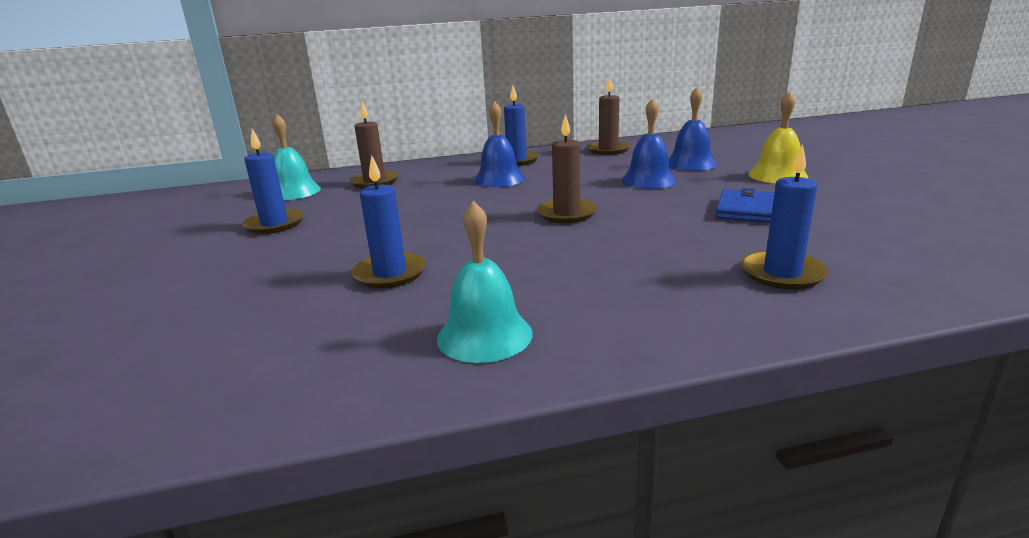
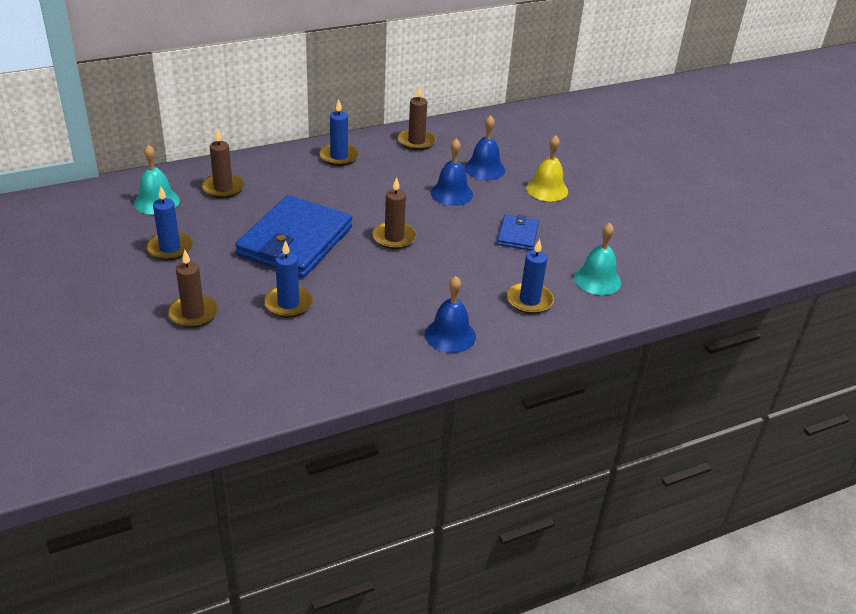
camera: 15 degrees left, 15 degrees up
(247, 282) = (193, 313): none -> brown candle
(434, 218) = (295, 241): none -> blue wallet
(484, 335) = (365, 353): turquoise bell -> turquoise bell (597, 280)
(499, 179) = (331, 187): blue bell -> blue bell (450, 335)

